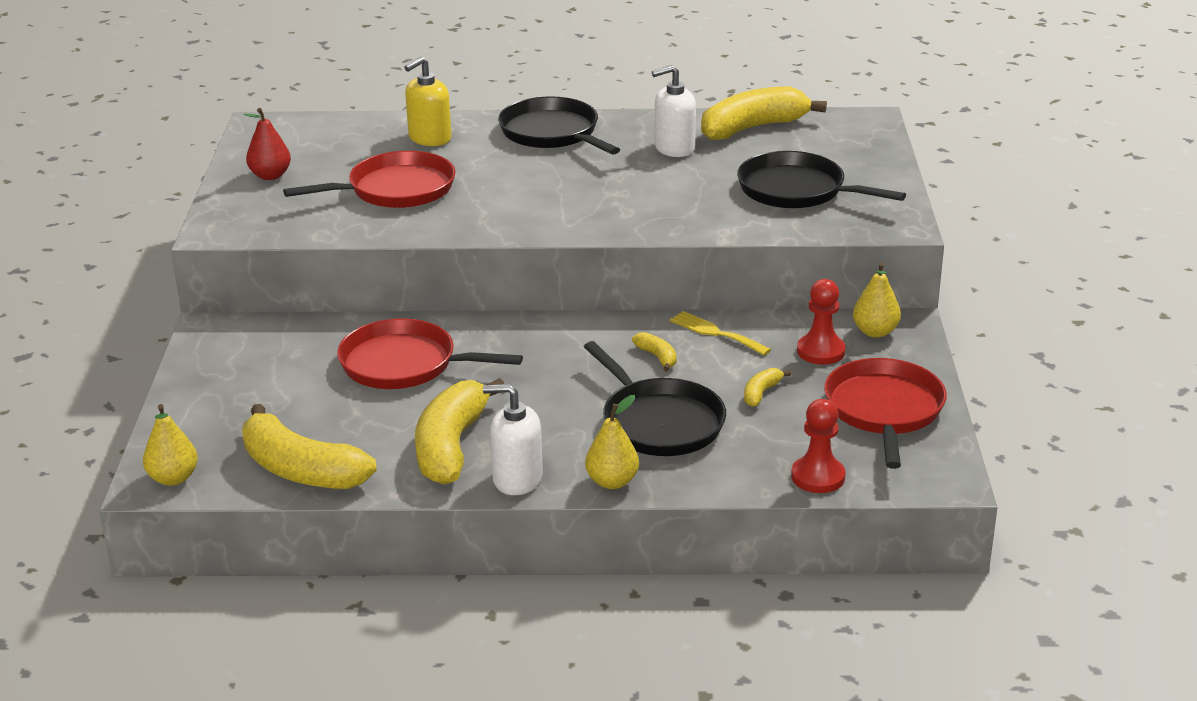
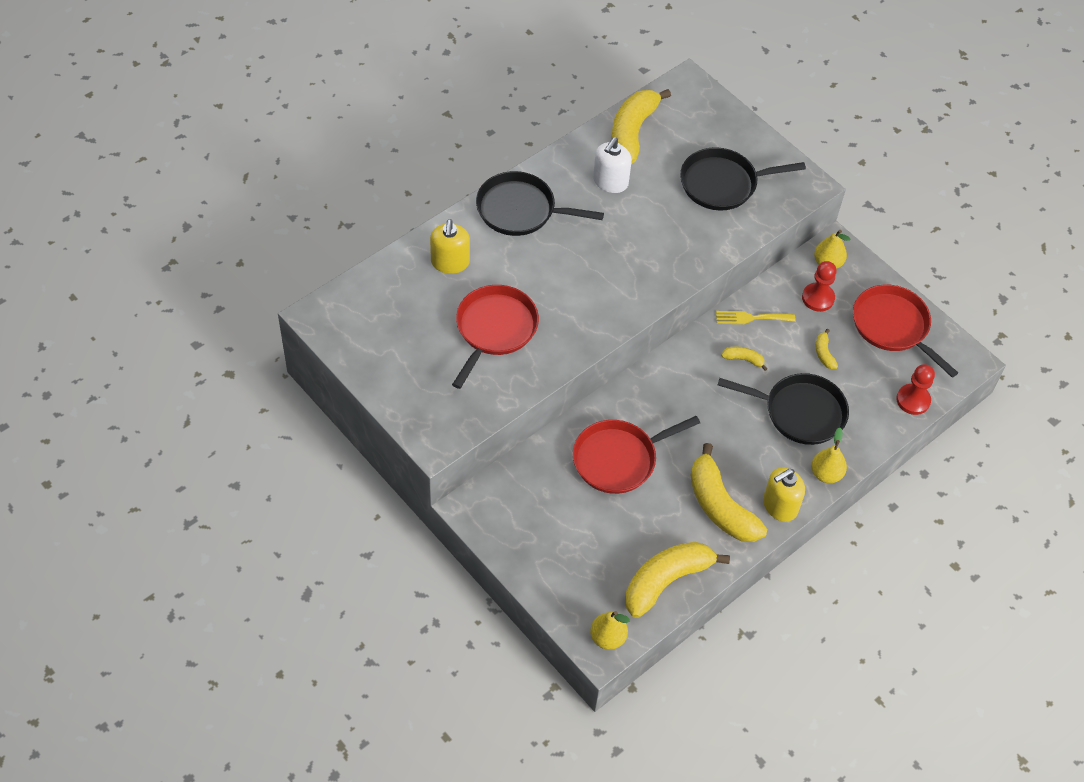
camera: 45 degrees left, 25 degrees up
(270, 176) = (397, 366): red pear -> none
(301, 470) = (666, 581): yellow banana -> yellow banana turned 150 degrees clockwise
(517, 479) = (779, 506): white soap dispenser -> yellow soap dispenser

